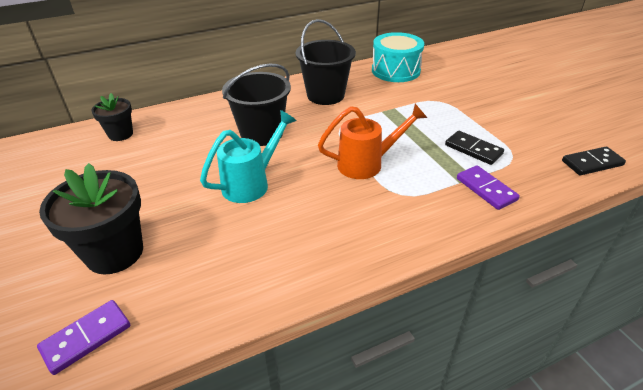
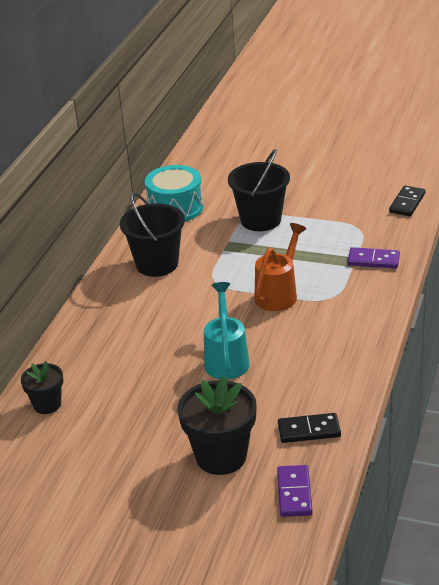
camera: 45 degrees left, 5 degrees down
(261, 134) = (165, 325): black bucket -> black bucket (260, 220)
(473, 149) = (329, 238): black domino -> black domino (309, 430)

